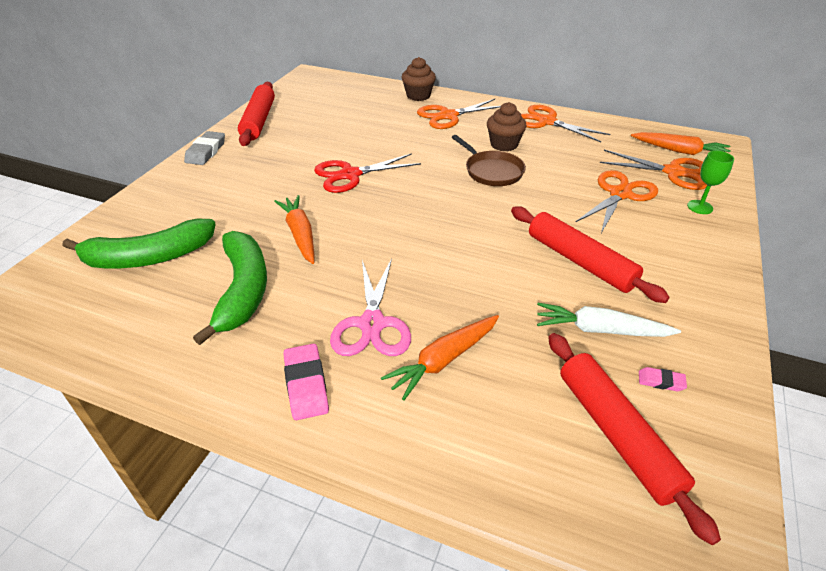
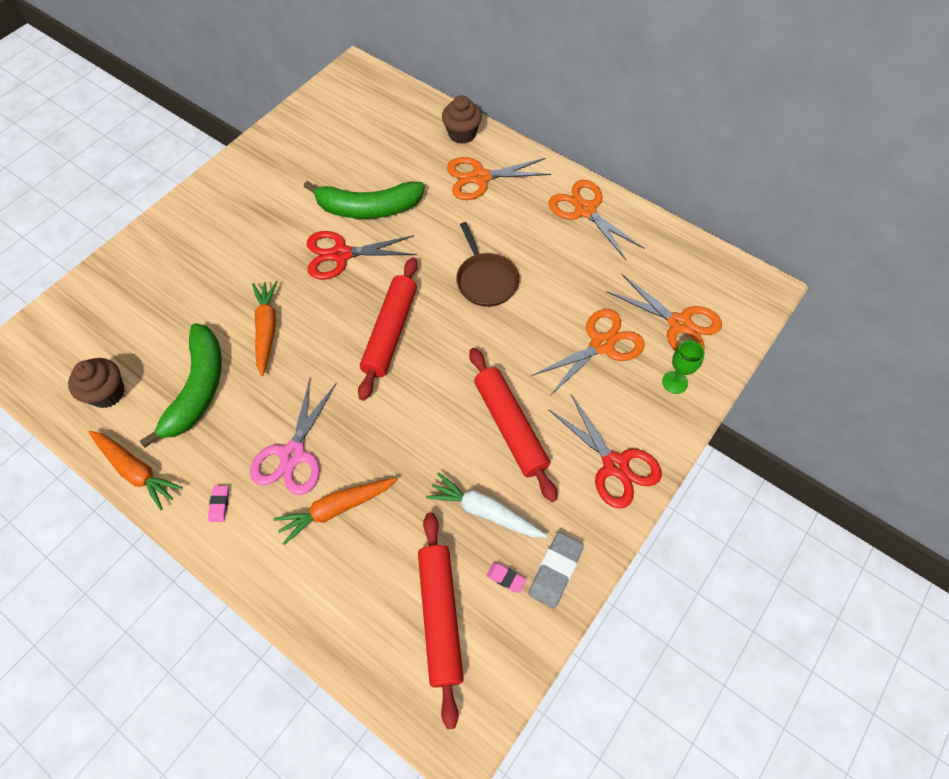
camera: 15 degrees right, 20 degrees up
(148, 257) = (128, 328): green banana -> green banana (368, 208)
(206, 152) = (211, 188): grey eraser -> grey eraser (555, 571)
(259, 121) = (276, 146): red rolling pin -> red rolling pin (390, 332)
(306, 385) = (219, 504): pink eraser -> pink eraser, size x0.54
(504, 144) = (518, 240): brown cupcake -> brown cupcake (107, 393)
(680, 151) = (708, 292): orange carrot -> orange carrot (136, 471)
(695, 270) = (615, 465): none -> red scissors

